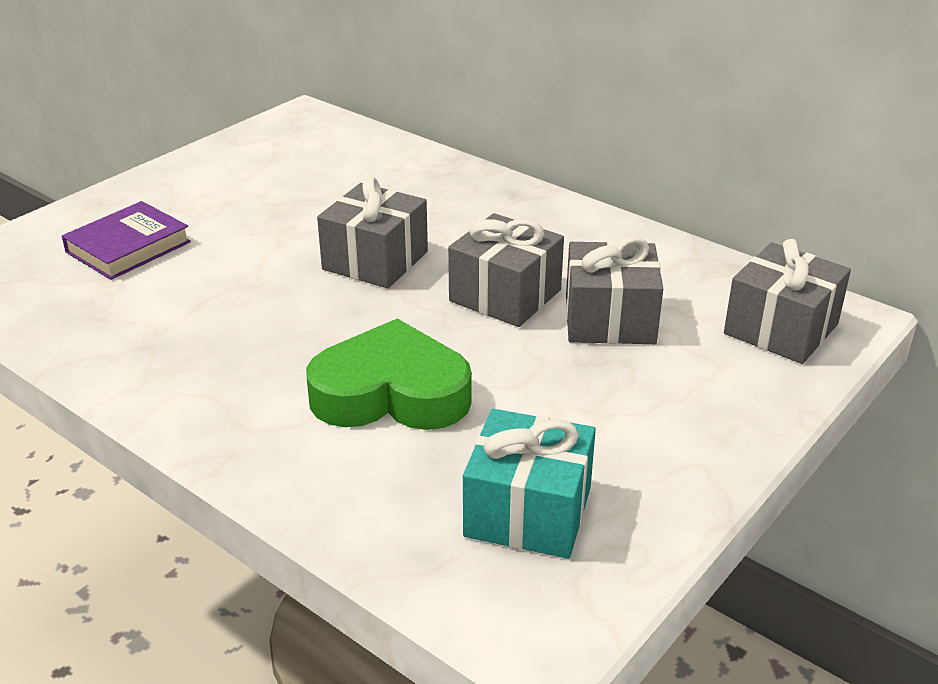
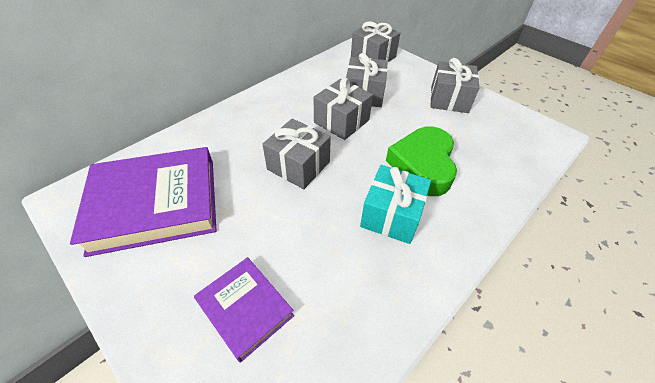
camera: 85 degrees left, 15 degrees up
(293, 167) = (155, 204): none -> purple book
(528, 511) = (493, 131): turquoise gift -> turquoise gift (391, 215)
(640, 446) = (449, 99): none -> grey gift

